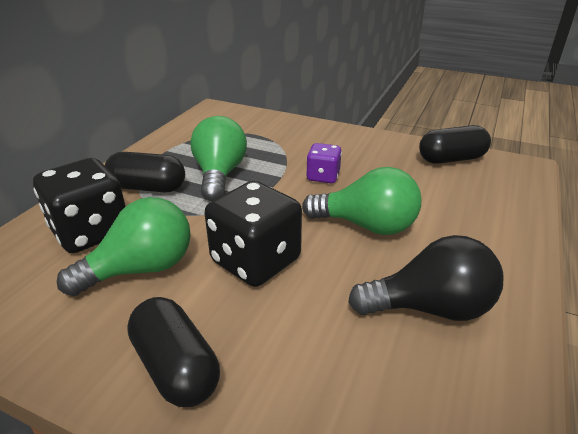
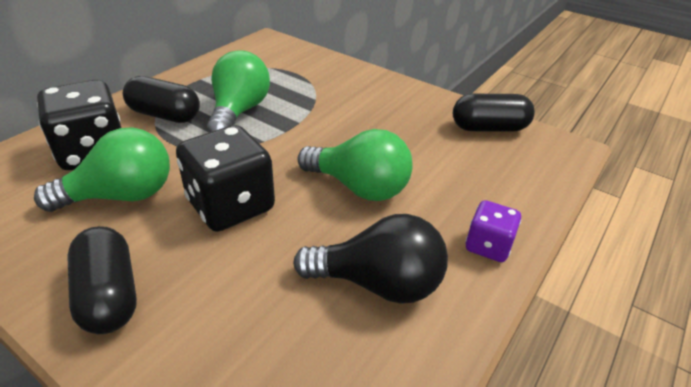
camera: 10 degrees right, 5 degrees up
(323, 176) = (341, 128): purple dice -> purple dice (488, 246)

